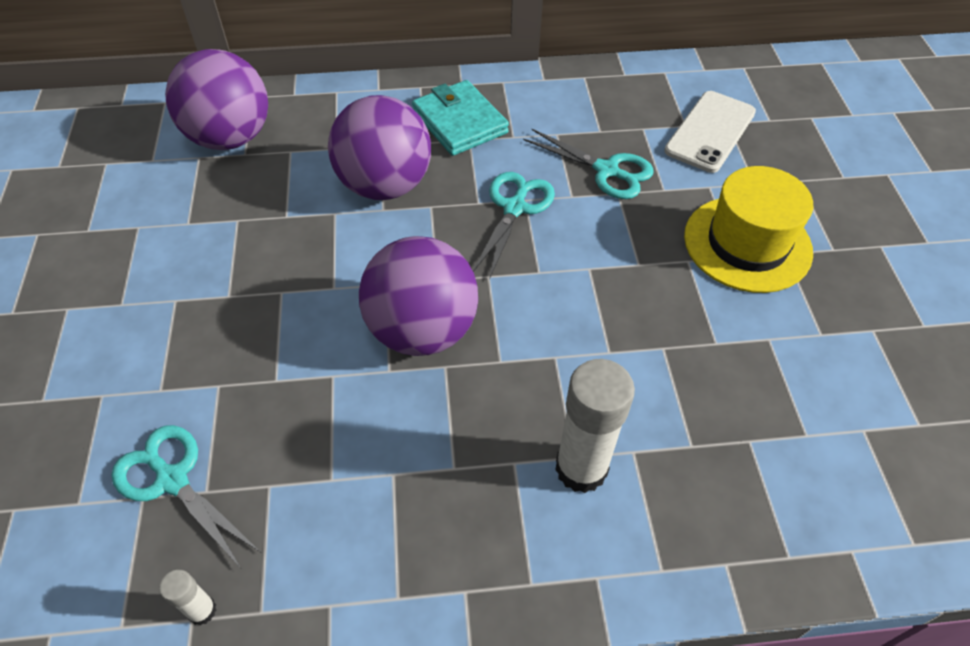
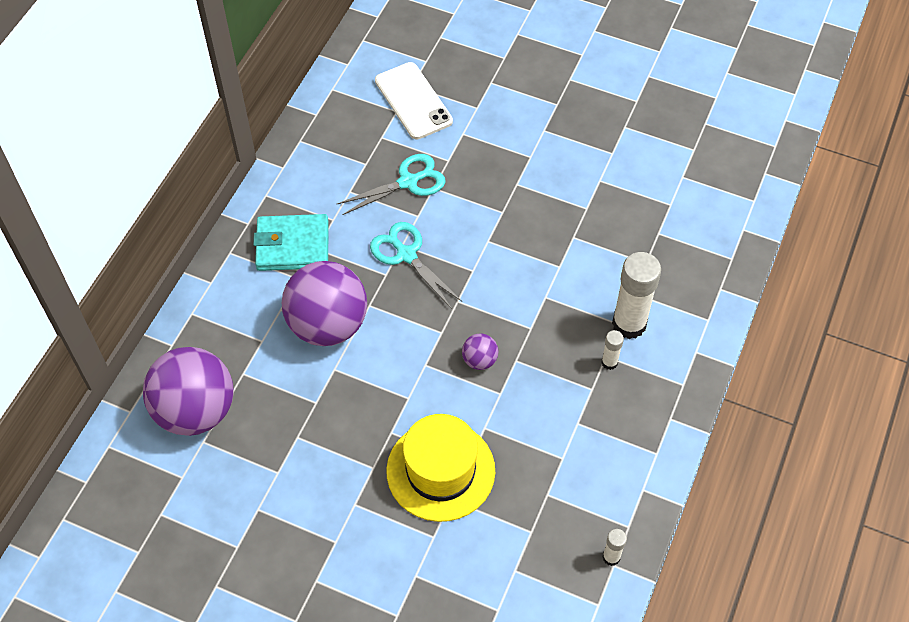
camera: 60 degrees left, 5 degrees up
(172, 480) = (512, 548): turquoise scissors -> none
(422, 330) = (479, 360): purple ball -> purple ball, size x0.43
(506, 471) = (609, 362): none -> white glue stick
(747, 244) = (524, 144): yellow hat -> yellow hat (440, 471)

